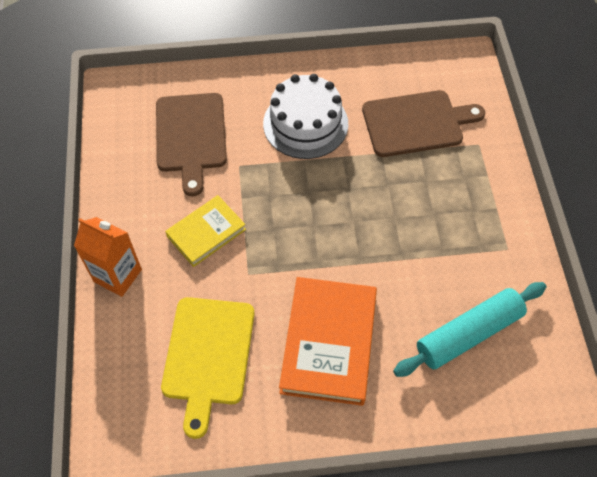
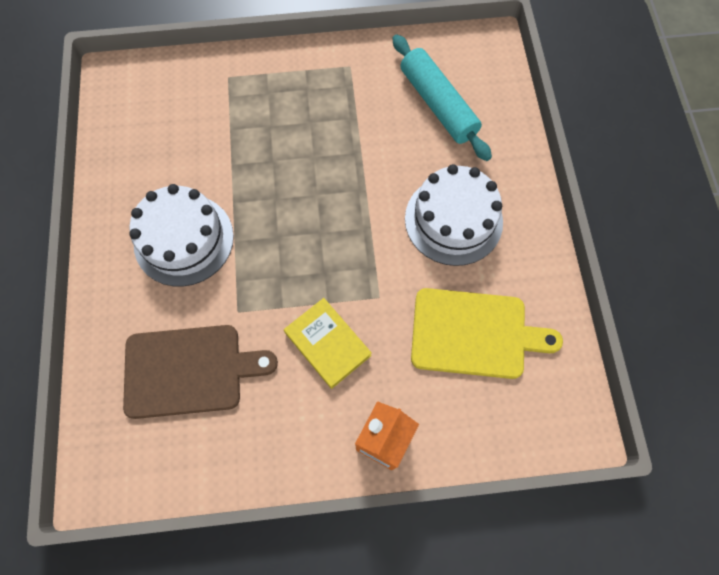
camera: 90 degrees left, 10 degrees up
(329, 343) = (453, 220): orange book -> white cake
(416, 123) = (195, 129): brown cutting board -> none

